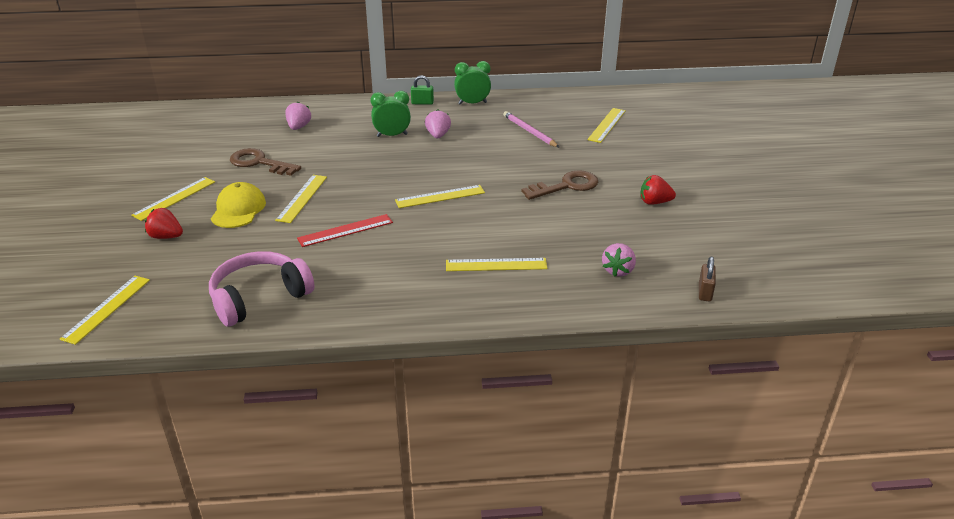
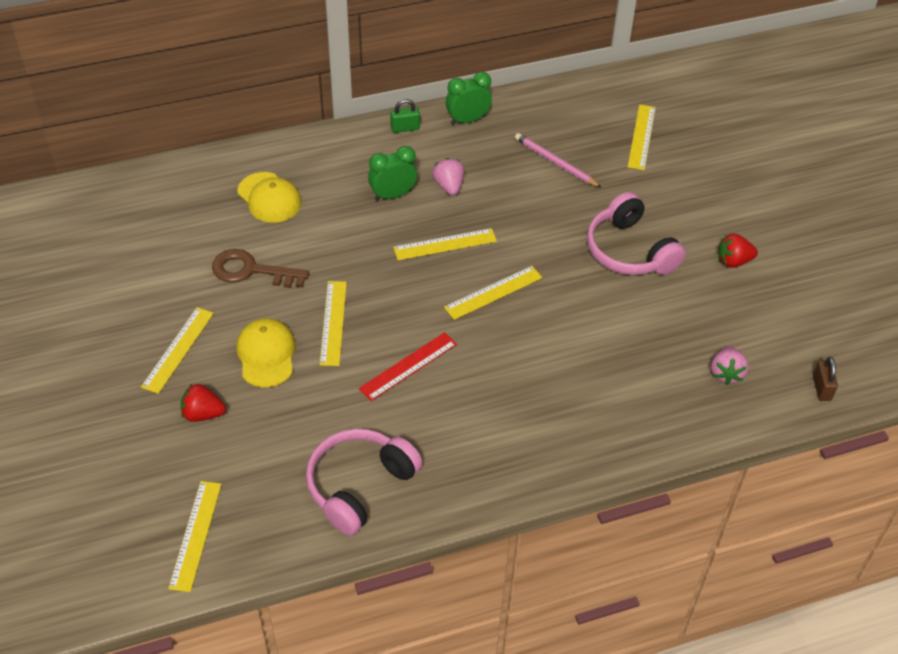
camera: 15 degrees left, 15 degrees up
(298, 127) = (269, 198): pink strawberry -> yellow cap
(496, 265) = (596, 389): yellow ruler -> yellow ruler (445, 244)
(566, 186) = (629, 251): brown key -> pink headphones

